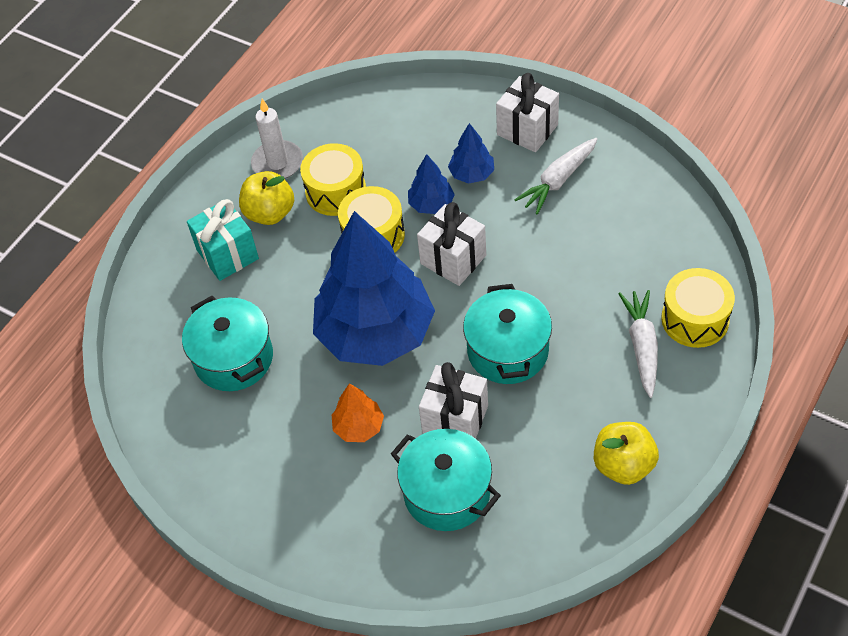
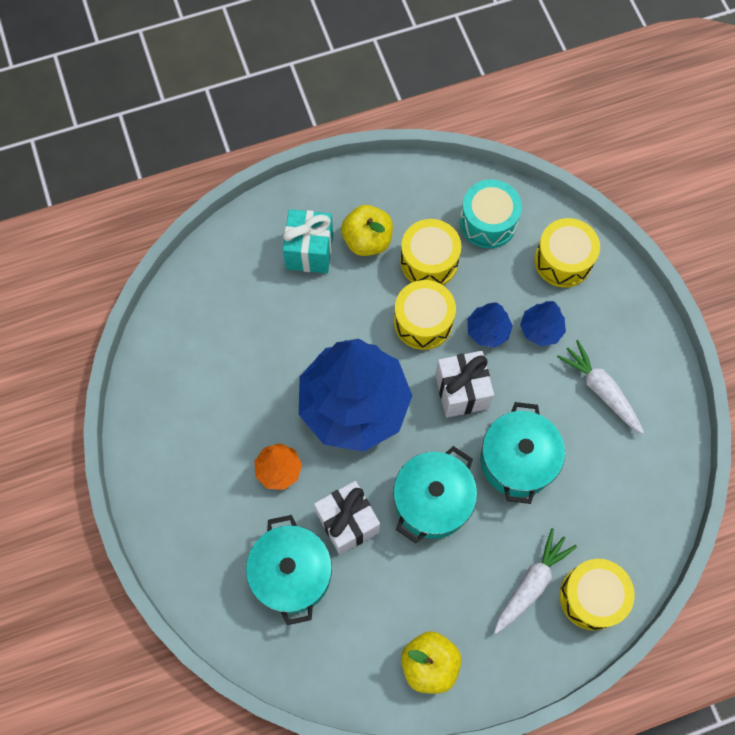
camera: 35 degrees right, 15 degrees up
(233, 358) = (243, 341): turquoise pot -> turquoise pot (517, 460)
(277, 163) = (409, 201): white candle -> none
(357, 133) = (488, 222): none -> turquoise drum
(441, 118) = (563, 260): none -> yellow drum
(527, 130) = (618, 325): white gift -> none
(558, 180) = (601, 390): white carrot -> white carrot turned 60 degrees clockwise

